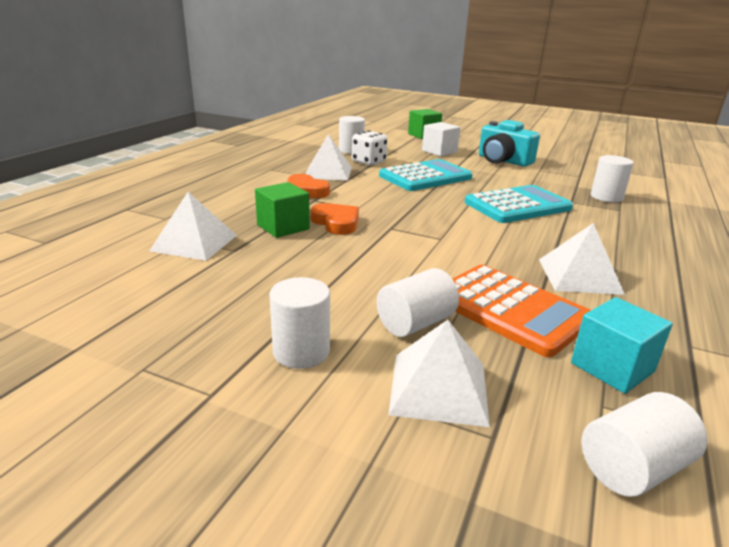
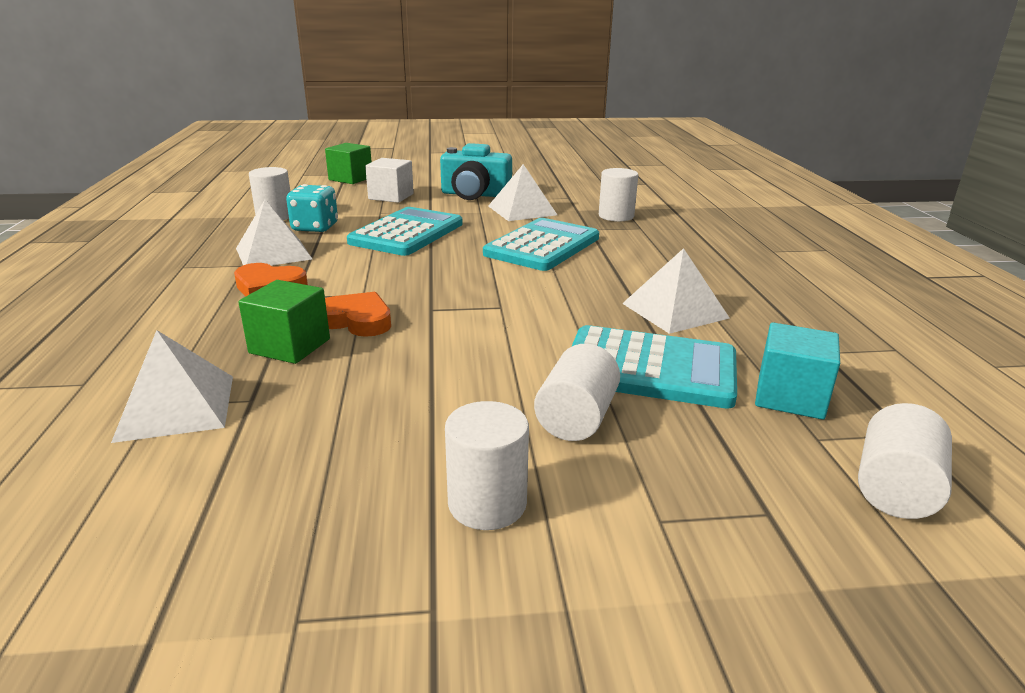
camera: 30 degrees left, 0 degrees up
(369, 162) = (315, 227): white dice -> turquoise dice
(438, 388) = (672, 483): white pyramid -> white pyramid (522, 210)
(510, 309) = (650, 368): orange calculator -> turquoise calculator

